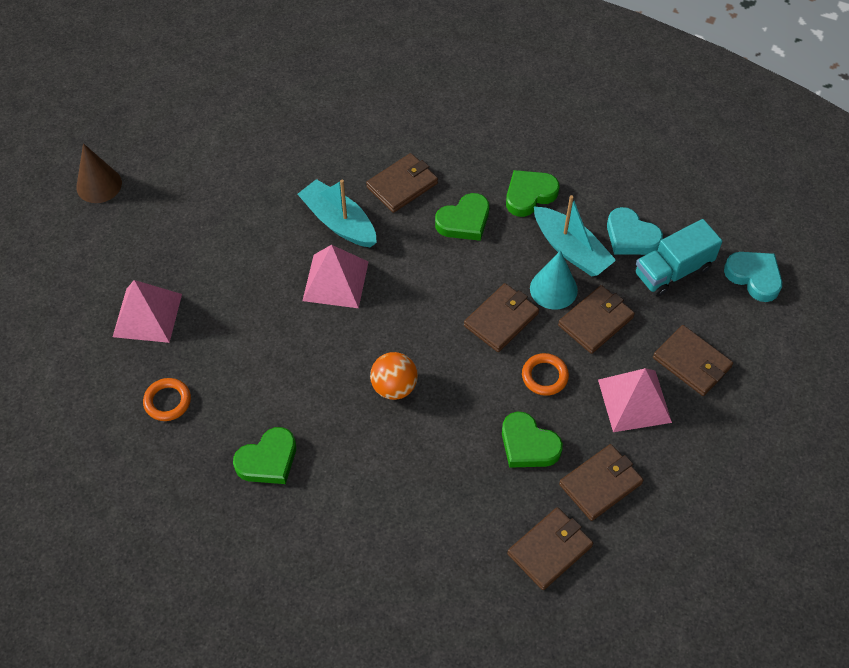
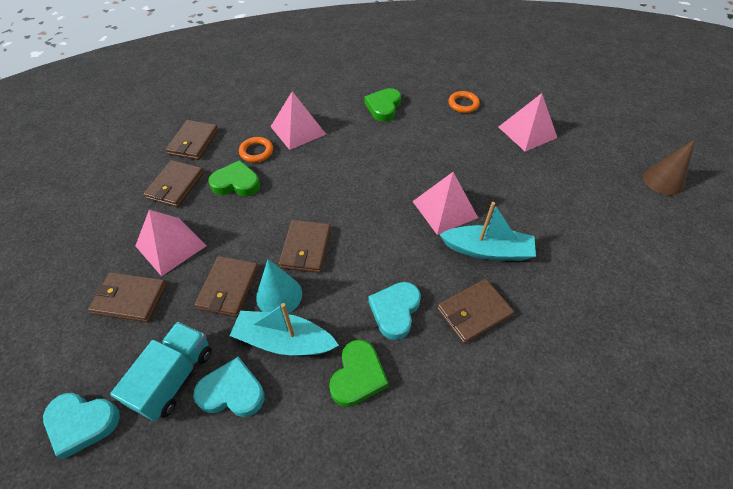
camera: 145 degrees right, 5 degrees down
(394, 387) = (346, 171): orange ball -> none
(402, 185) = (473, 312): brown wallet -> brown wallet turned 45 degrees clockwise
(405, 488) = (298, 130): none -> pink pyramid
(464, 221) = (395, 311): green heart -> turquoise heart
(544, 376) = (248, 227): orange ring -> orange ring (256, 152)

